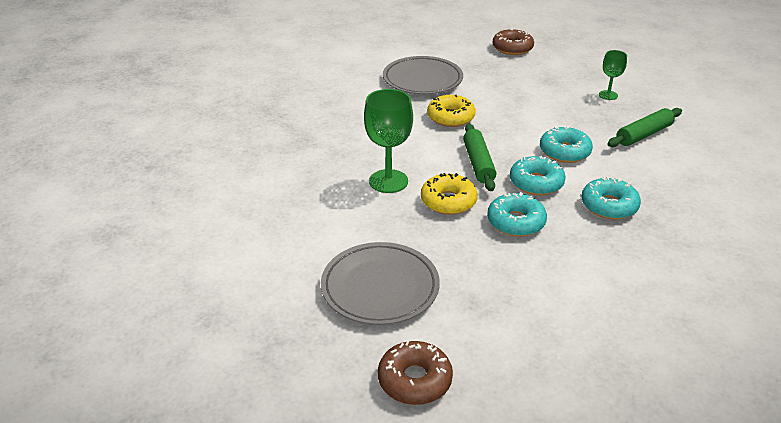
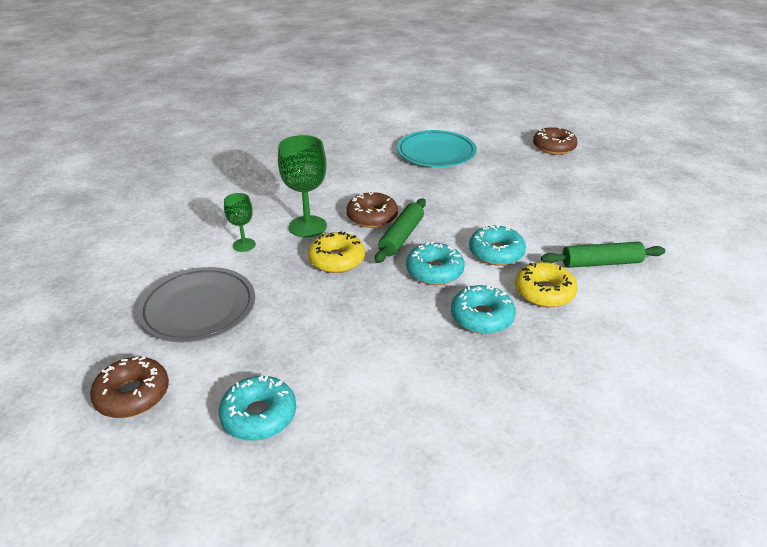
camera: 30 degrees right, 0 degrees up
(422, 80) = (436, 153): grey plate -> turquoise plate
(434, 154) = (372, 217): none -> brown donut
(450, 117) = (423, 191): yellow donut -> yellow donut (544, 292)
(516, 222) = (374, 298): turquoise donut -> turquoise donut (259, 415)
(608, 95) = (605, 214): green goblet -> green goblet (244, 245)

